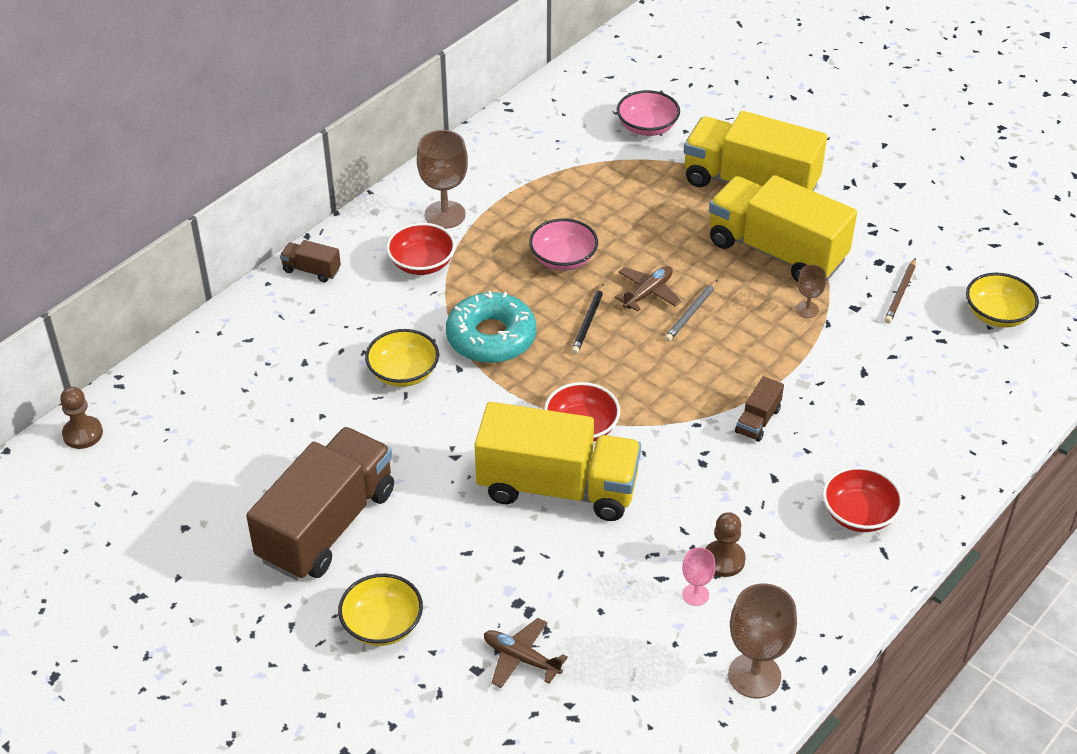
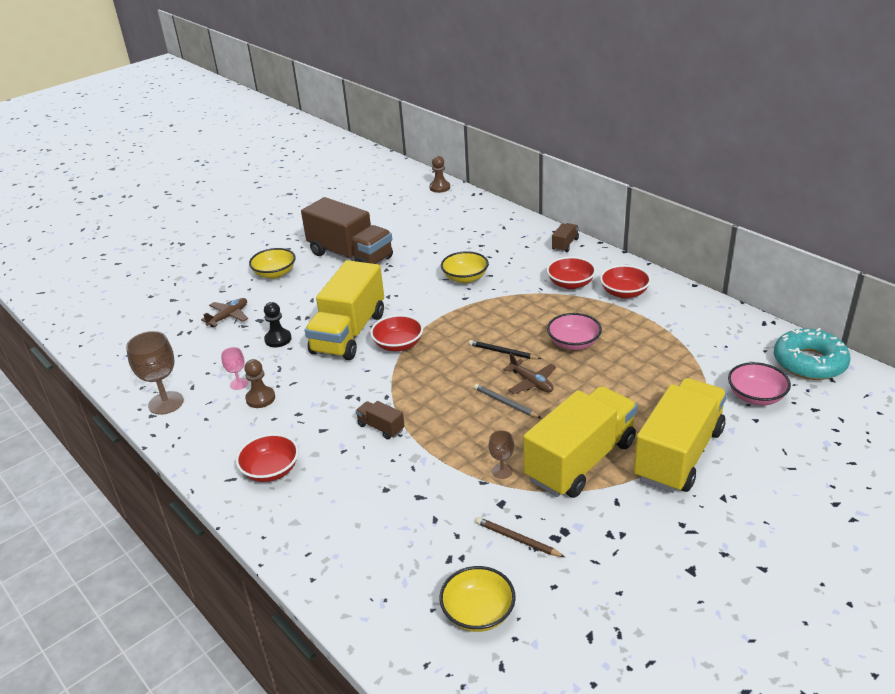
camera: 100 degrees right, 10 degrees down
(445, 215) = (624, 293): brown goblet -> red bowl
(491, 337) = (492, 310): turquoise donut -> turquoise donut (809, 362)
(580, 572) = (278, 339): none -> black pawn

